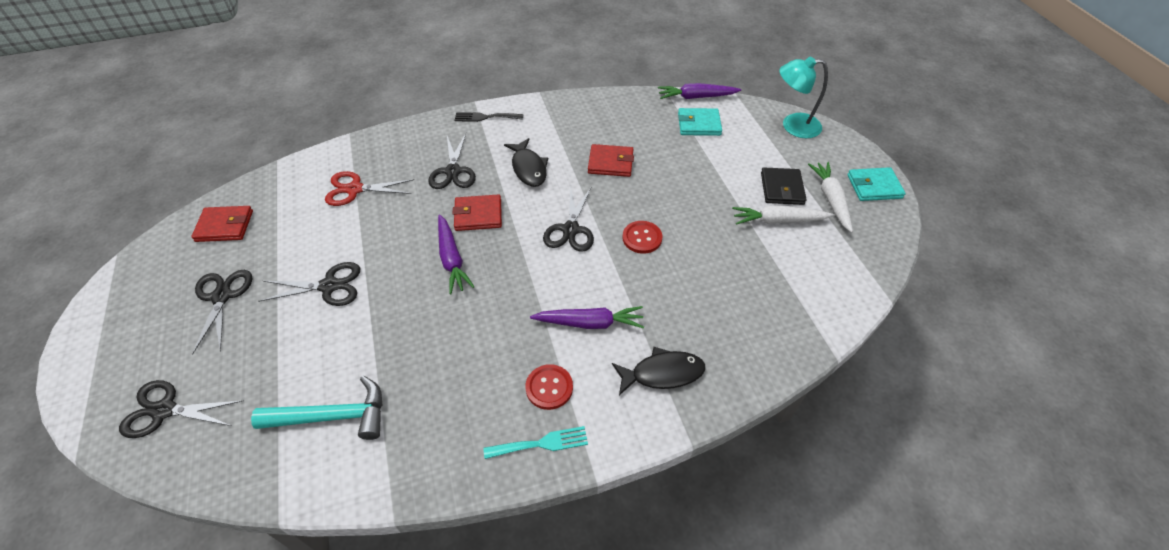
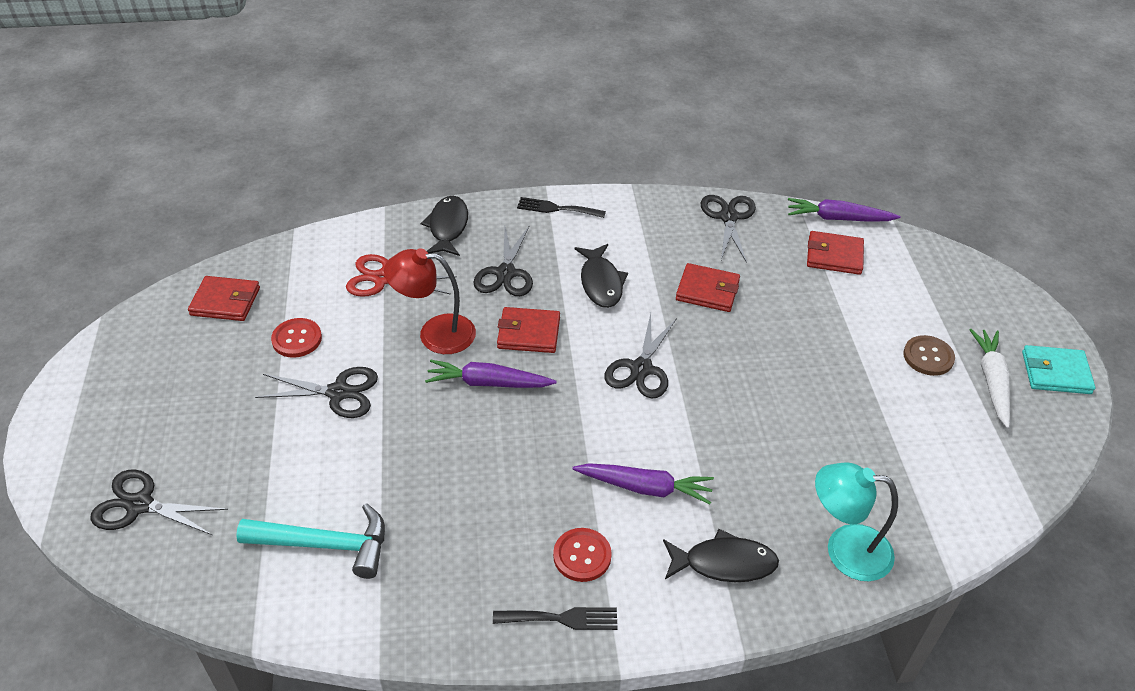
camera: 10 degrees right, 5 degrees down
(222, 296) = (214, 385): black scissors -> black scissors (728, 217)
(402, 142) = (448, 227): none -> black fish
(403, 226) = (435, 333): none -> red lamp
(452, 259) = (488, 383): purple carrot -> purple carrot turned 105 degrees clockwise
(541, 443) = (562, 618): turquoise fork -> black fork
(642, 238) = (730, 393): red button -> red button (297, 339)
(699, 124) = (834, 256): turquoise wallet -> red wallet
(778, 220) = (913, 398): white carrot -> none
(782, 188) = (928, 357): black wallet -> brown button
(793, 126) = (962, 275): turquoise lamp -> turquoise lamp (845, 550)

